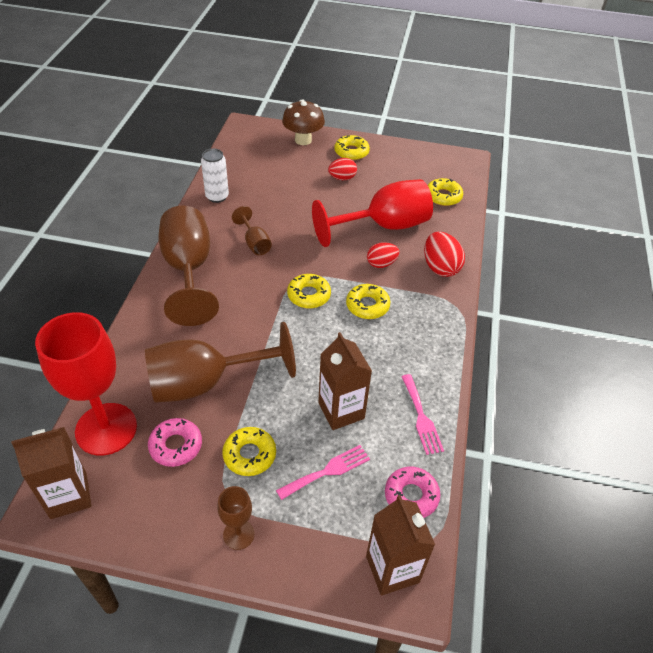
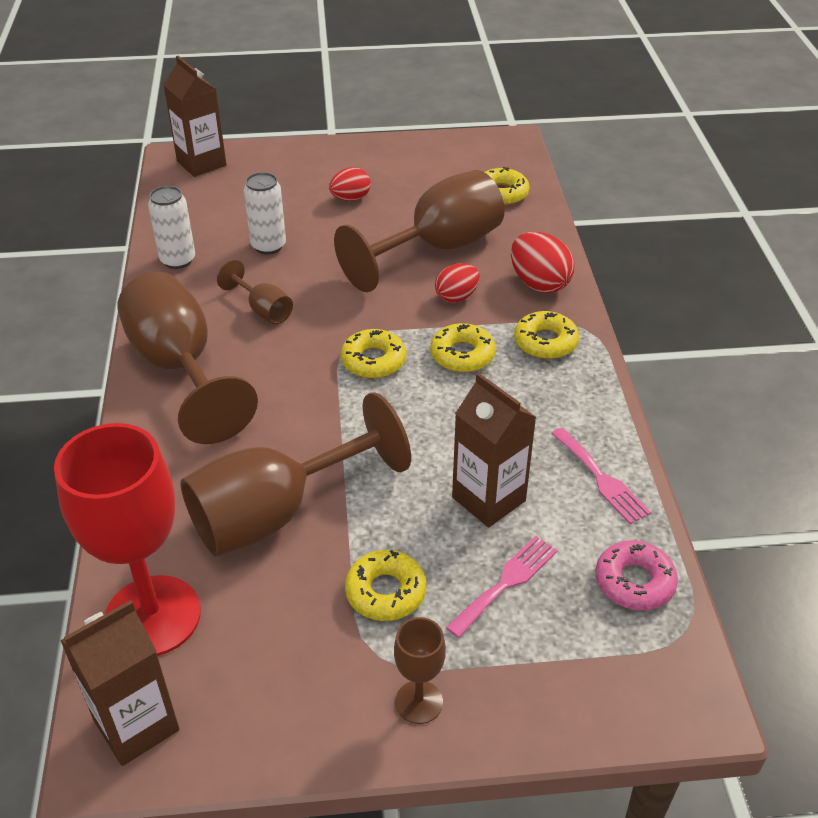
camera: 15 degrees left, 5 degrees down
(176, 446) = (271, 610): pink donut -> none
(276, 199) = (268, 246): none -> white can
(303, 140) = (271, 160): brown mushroom -> none
(351, 152) = (348, 162): yellow donut -> yellow donut (545, 342)
(383, 226) = (437, 248): red goblet -> brown goblet
(392, 569) = (652, 682): brown carton -> brown carton (201, 163)

